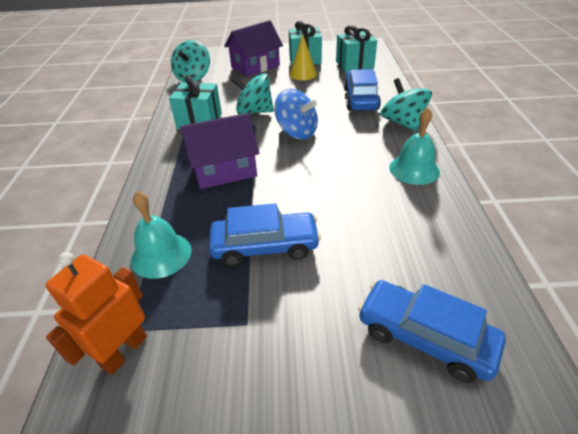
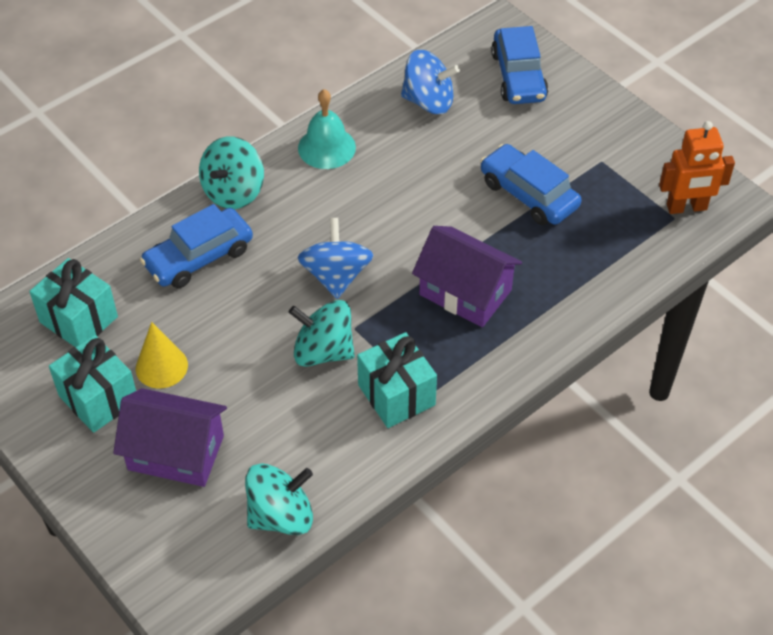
camera: 130 degrees left, 10 degrees up
(161, 254) = (606, 253): turquoise bell -> none
(254, 111) = (323, 351): turquoise spinning top -> turquoise spinning top turned 135 degrees clockwise
(430, 245) = (428, 101): none -> blue spinning top

